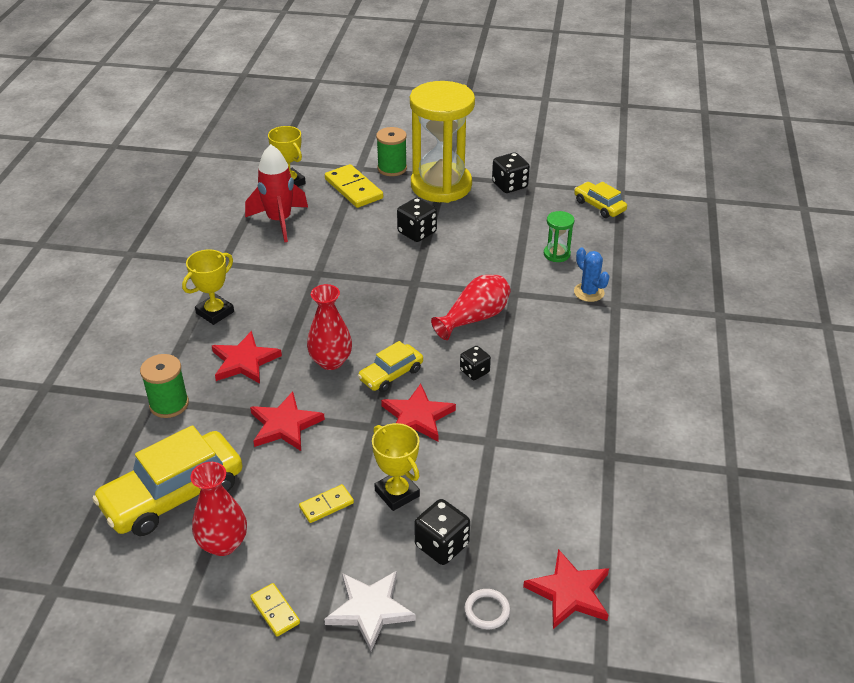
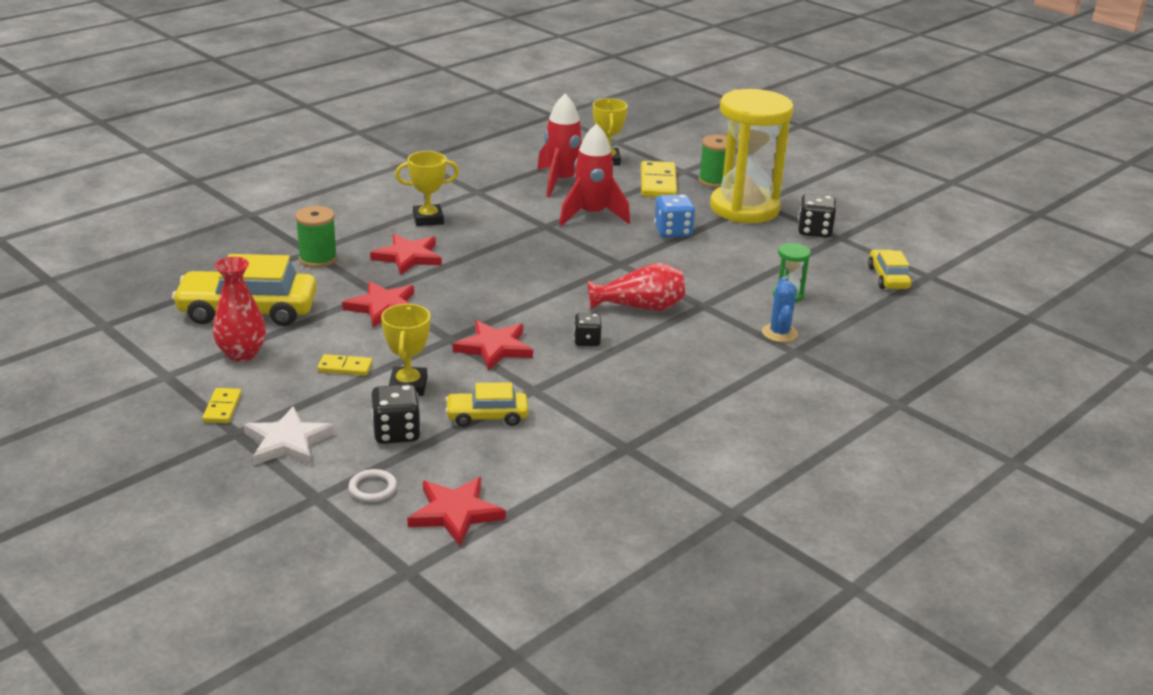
camera: 35 degrees right, 10 degrees down
(331, 361) = (475, 284): red vase -> none
(340, 245) = (592, 215): none -> red rocket
(391, 374) = (512, 313): yellow car -> yellow car (487, 416)
(417, 232) = (673, 232): black dice -> blue dice

